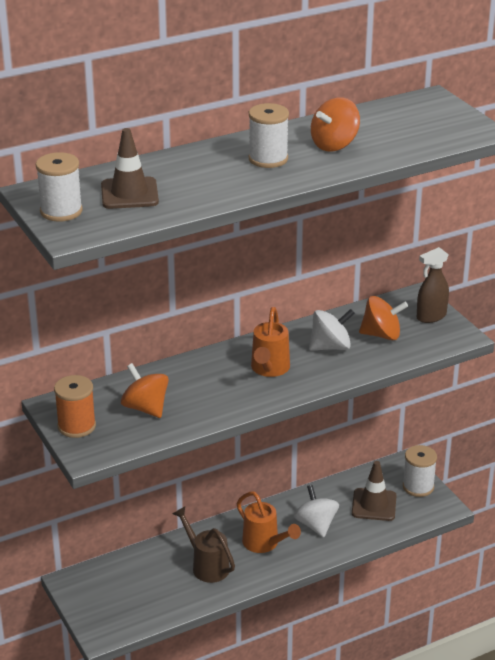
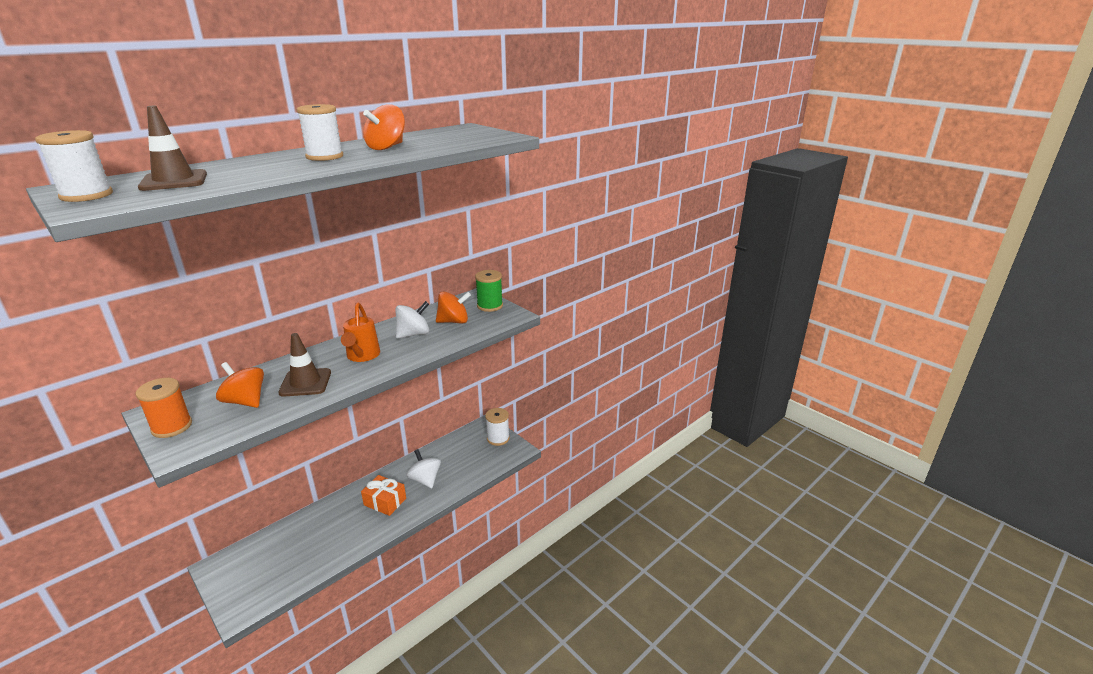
camera: 15 degrees left, 5 degrees down
(207, 566) = (337, 529): brown watering can -> none
(264, 544) = (385, 502): orange watering can -> orange gift
(374, 505) = (467, 457): brown traffic cone -> brown traffic cone (305, 383)
(431, 317) = (490, 306): brown spray bottle -> green spool

